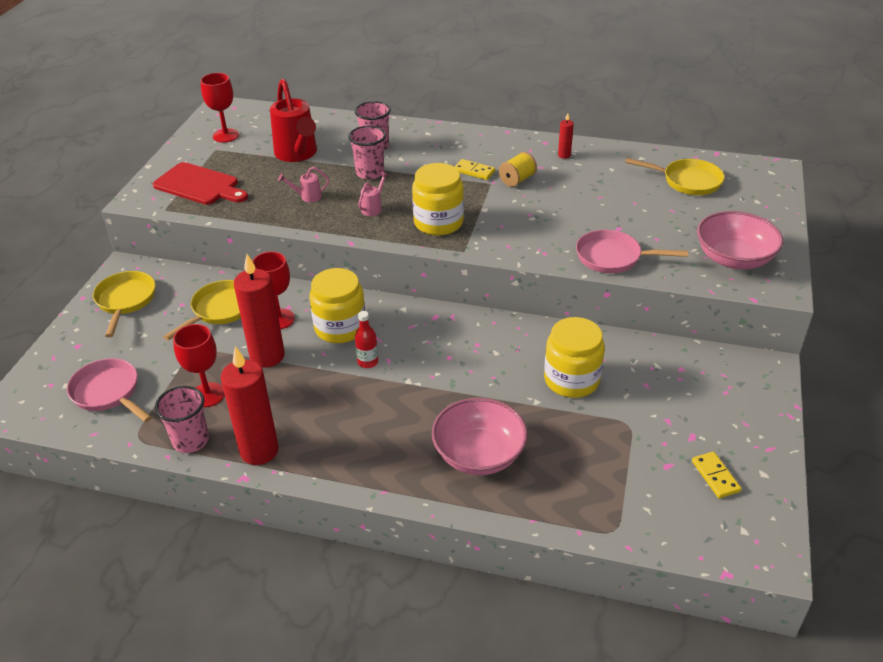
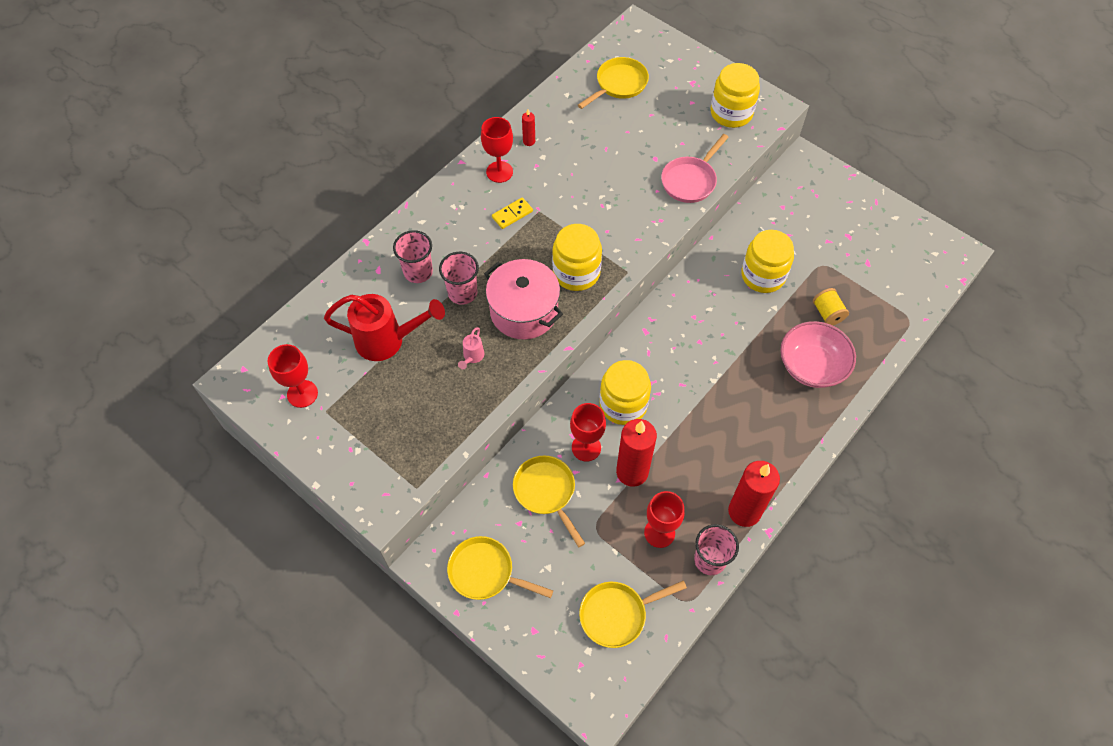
camera: 65 degrees left, 20 degrees up
(108, 393) = (617, 614): pink pan -> yellow pan
(199, 185) = (389, 444): red cutting board -> none
(368, 362) = (677, 400): red bottle -> none
(373, 208) = (524, 311): pink watering can -> pink pot
(514, 151) = (499, 172): none -> red goblet
(517, 180) = (546, 190): yellow spool -> yellow spool (827, 313)
(715, 476) = (887, 243): yellow domino -> none
(733, 259) = (731, 113): pink bowl -> yellow jar

